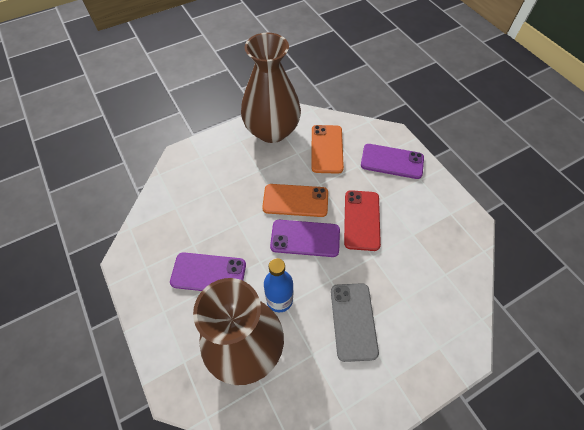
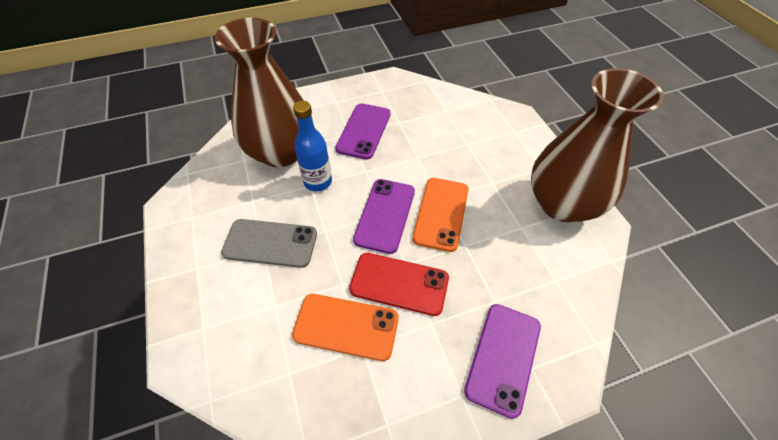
camera: 100 degrees right, 5 degrees down
(327, 149) = (529, 265): orange phone -> orange phone (346, 326)

